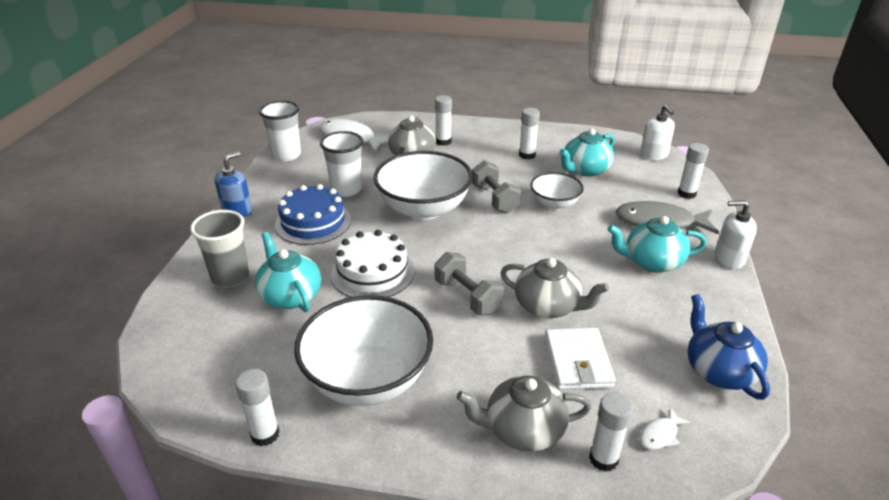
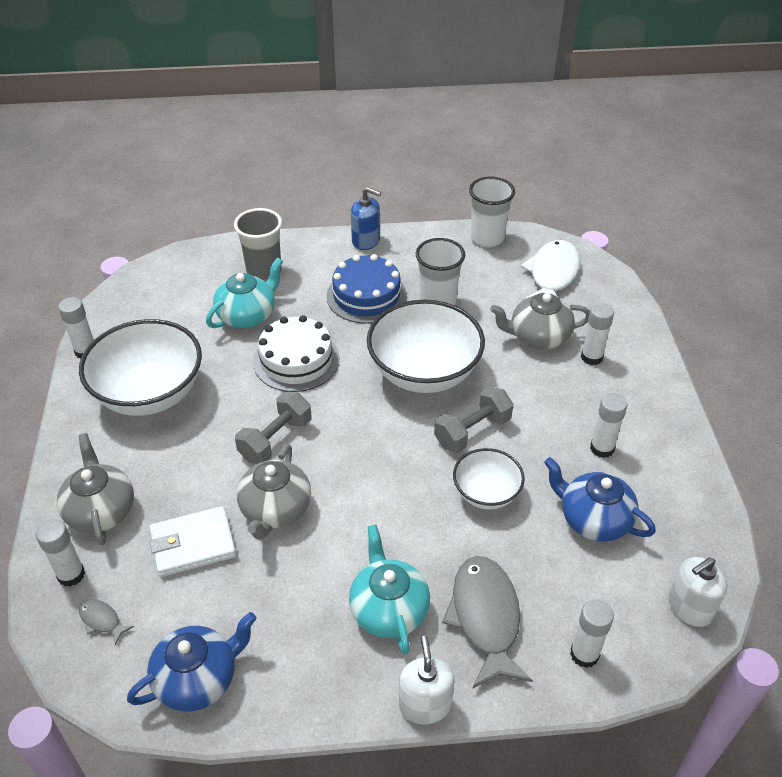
camera: 75 degrees right, 10 degrees up
(585, 170) = (593, 519): turquoise teapot -> blue teapot
(660, 435) = (102, 620): white fish -> grey fish

